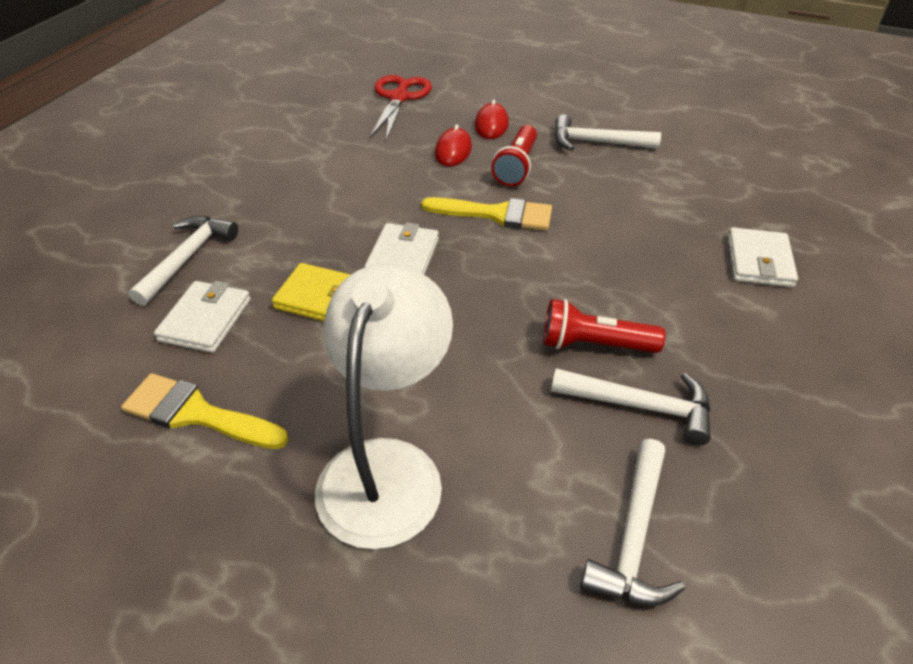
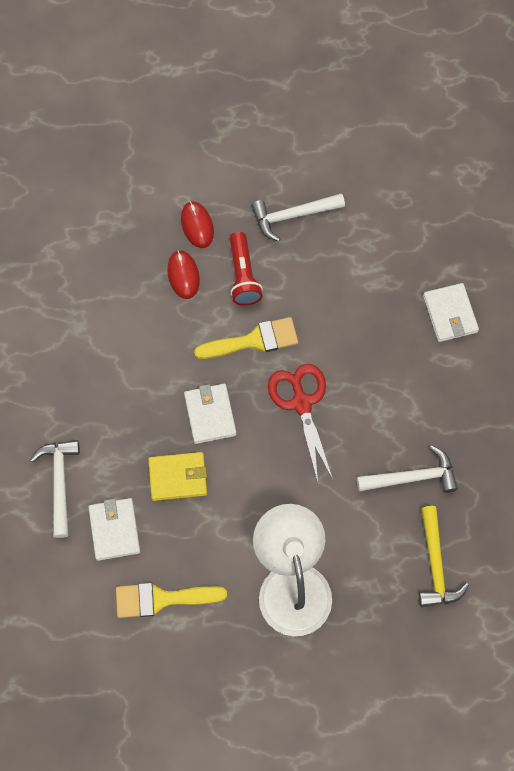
camera: 25 degrees left, 25 degrees up
(399, 98) = (98, 217): red scissors -> red scissors (301, 403)
(594, 344) = (369, 440): red flashlight -> none
(633, 536) = (435, 565): white hammer -> yellow hammer

